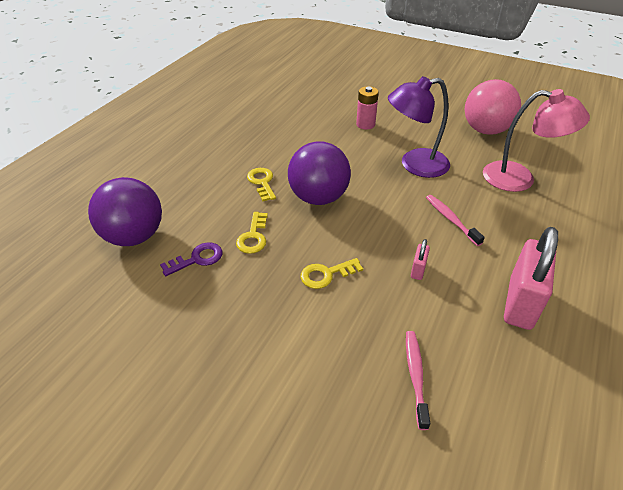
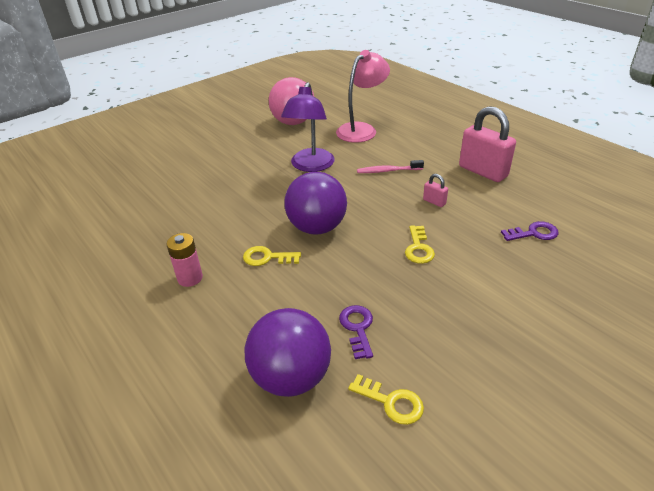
camera: 65 degrees left, 5 degrees down
(253, 236) = (346, 281): yellow key -> yellow key (391, 402)
(365, 124) = (230, 173): pink battery -> pink battery (190, 278)
(415, 376) = (533, 233): pink toothbrush -> purple key

